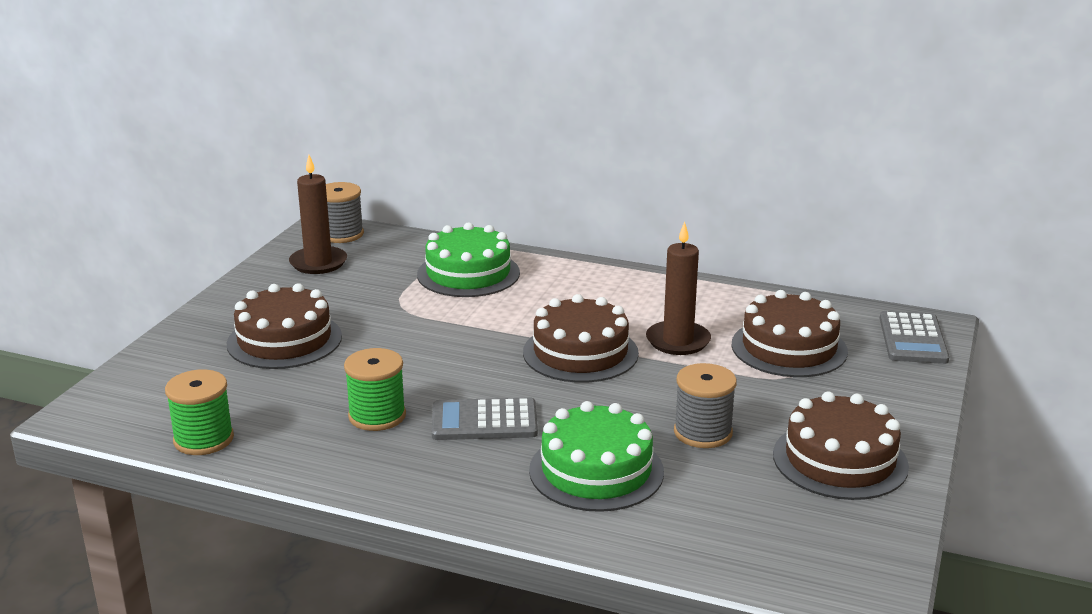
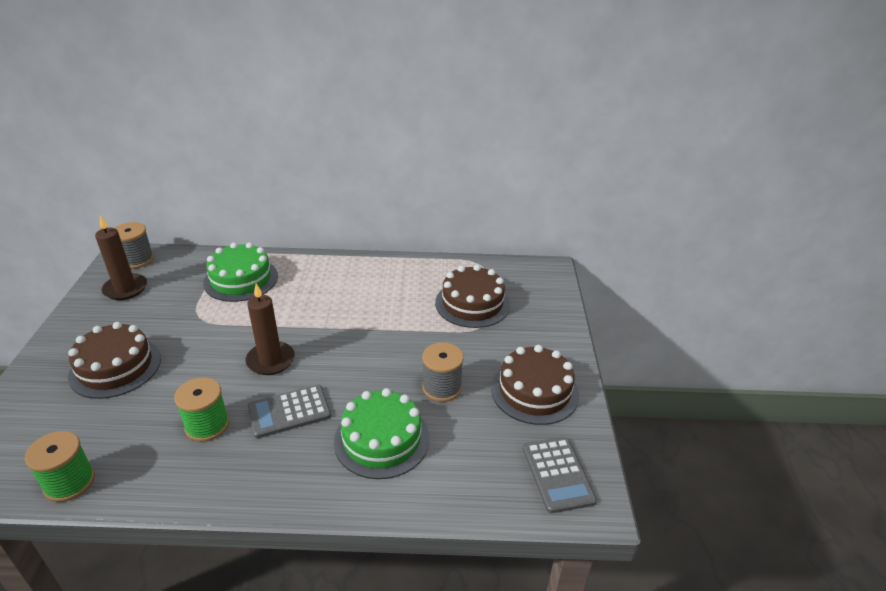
camera: 20 degrees left, 10 degrees up
(580, 353) = (339, 334): brown cake -> none
(678, 341) = (401, 311): brown candle -> brown candle (270, 360)
(913, 339) = (542, 282): grey calculator -> grey calculator (557, 474)

